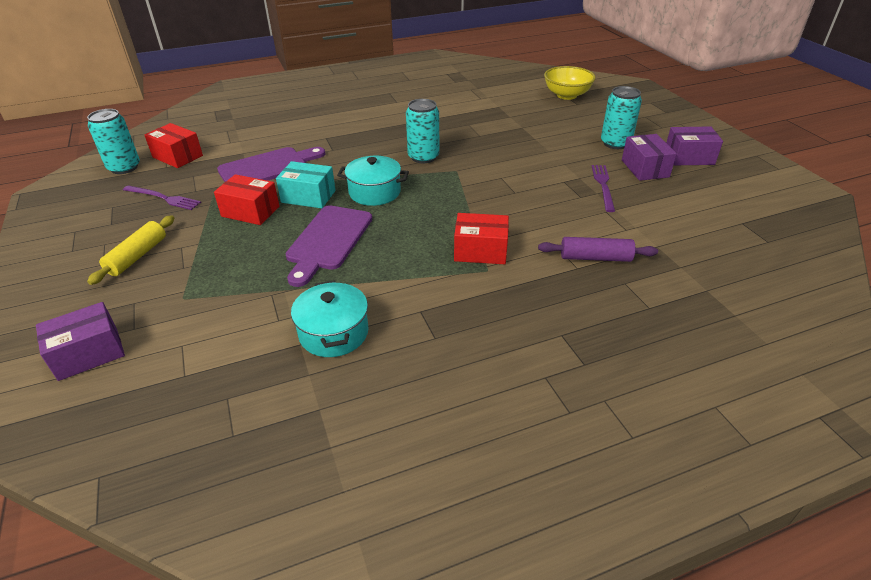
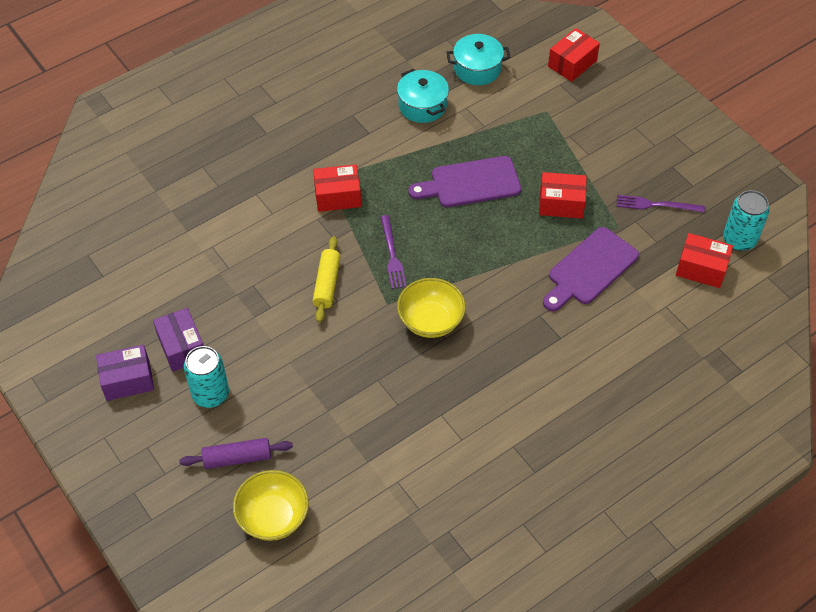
camera: 165 degrees right, 15 degrees up
(88, 353) = (572, 63): purple box -> red box
(137, 256) = (615, 138): yellow rolling pin -> yellow rolling pin (327, 284)
(308, 196) = (520, 233): turquoise box -> none
(328, 241) = (470, 183): purple cutting board -> purple cutting board turned 105 degrees counterclockwise
(374, 192) = (458, 252): turquoise pot -> turquoise pot (477, 69)
(423, 157) = (430, 321): turquoise can -> yellow bowl
(595, 258) = (241, 207): purple rolling pin -> purple rolling pin (237, 458)
(603, 186) = (229, 307): purple fork -> purple fork (392, 255)

